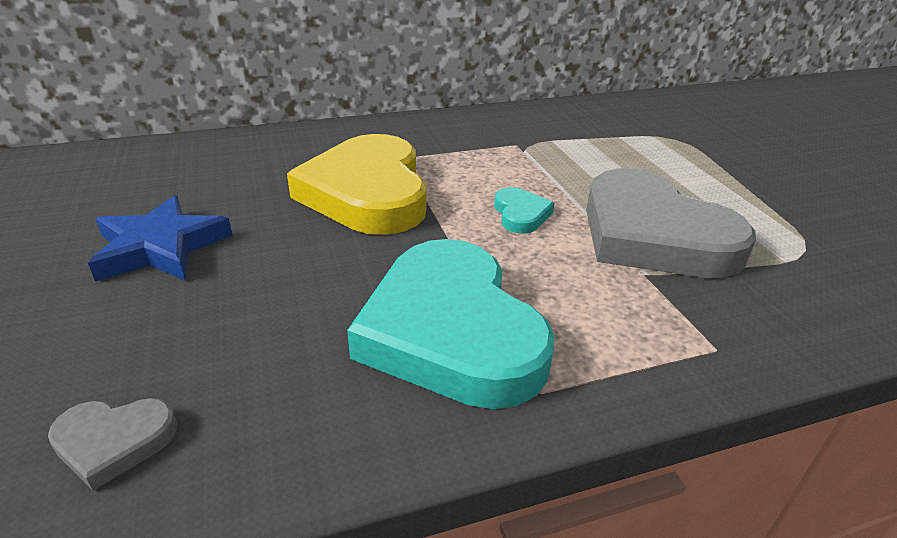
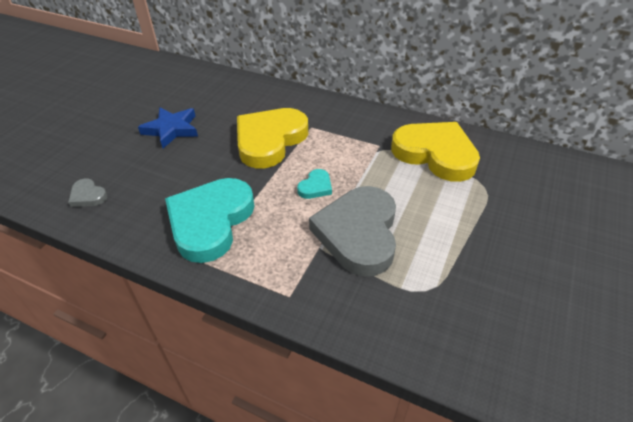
camera: 45 degrees right, 10 degrees up
(584, 130) = (435, 154): none -> yellow heart

